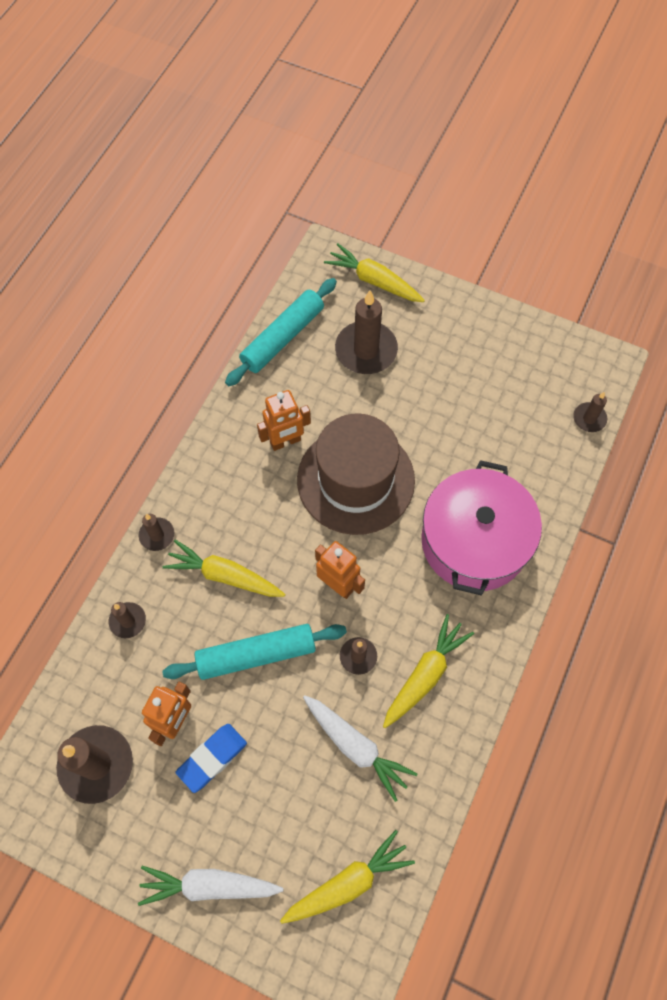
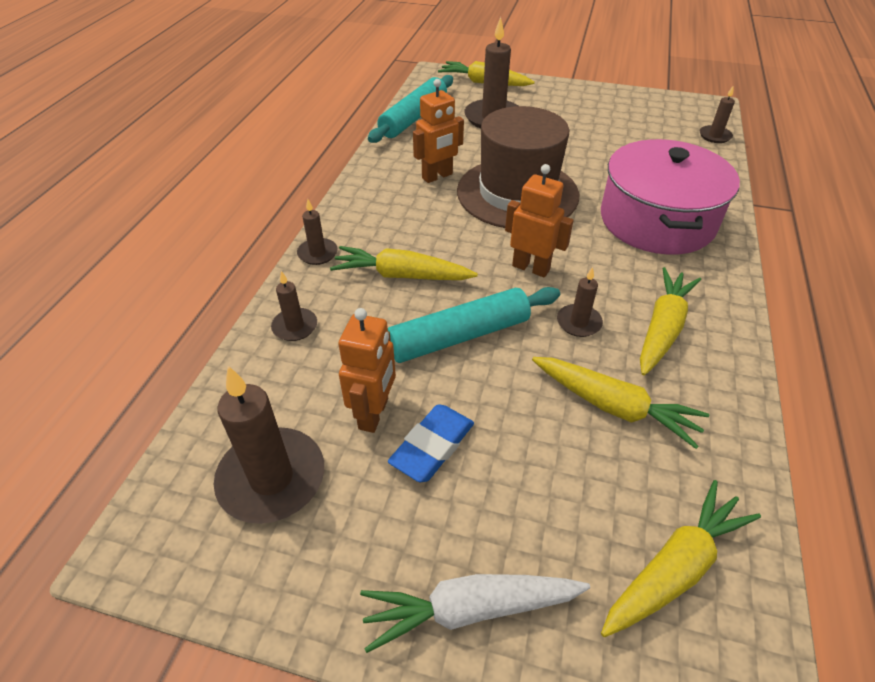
camera: 10 degrees left, 20 degrees down
(356, 746) = (614, 406): white carrot -> yellow carrot

